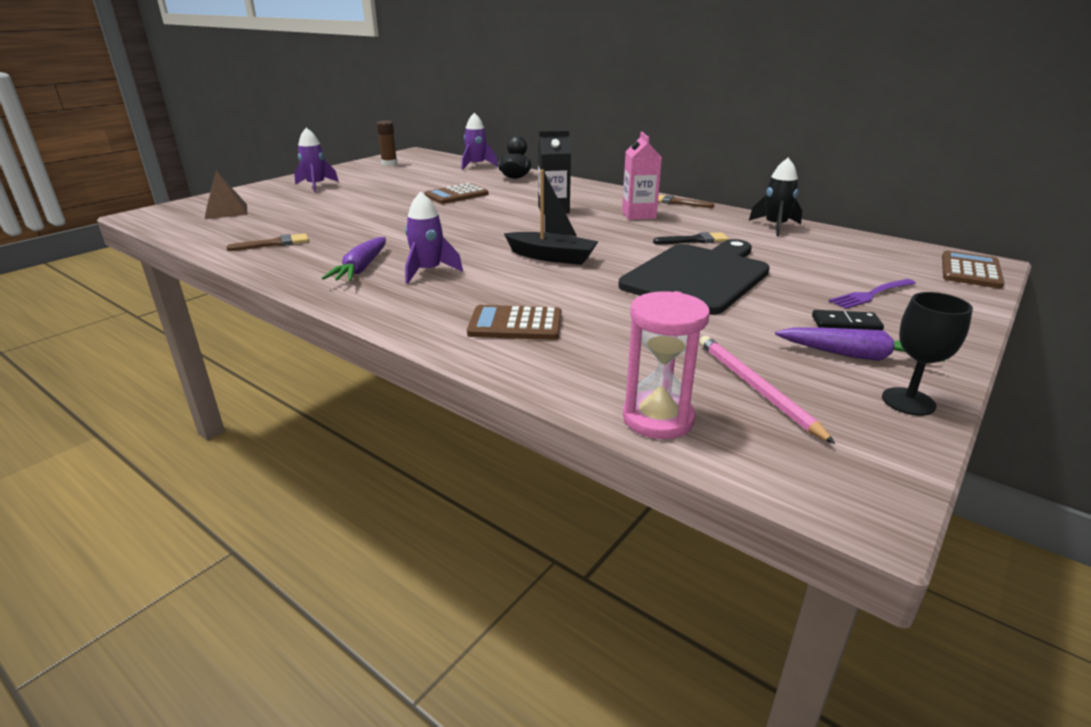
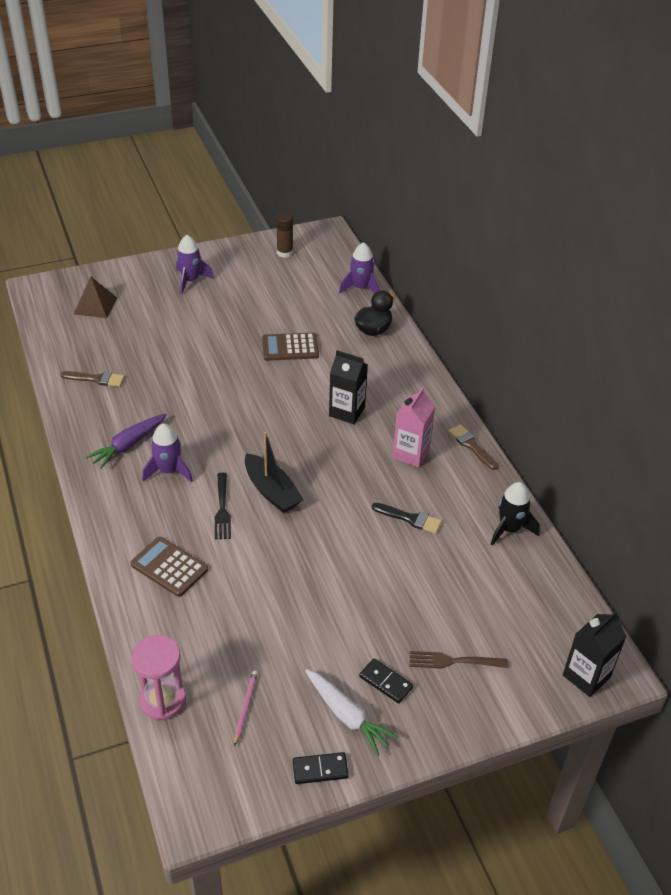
camera: 30 degrees right, 15 degrees up
(518, 277) = (222, 508): none -> black fork
(698, 276) = (352, 572): black cutting board -> none
(755, 388) = (245, 707): pink pencil -> pink pencil, size x0.60
(857, 356) = (347, 716): purple carrot -> white carrot
(871, 294) = (454, 661): purple fork -> brown fork
(908, 401) = (320, 769): black goblet -> black domino
(970, 271) = (586, 676): brown calculator -> black carton

